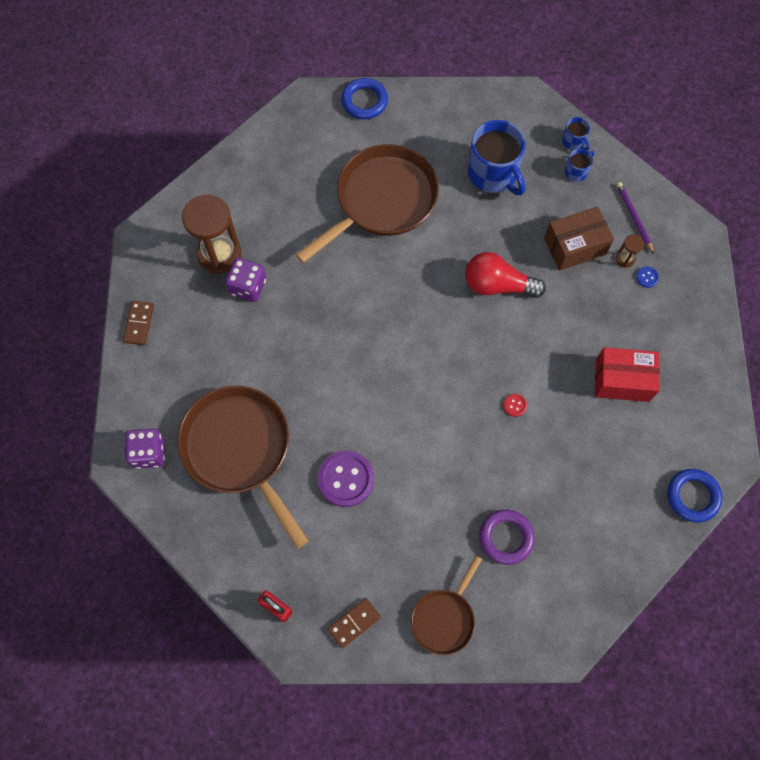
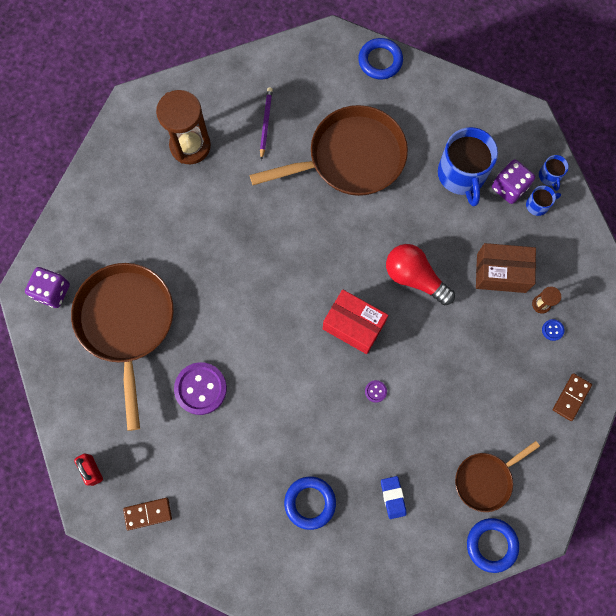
camera: 25 degrees right, 5 degrees up
(139, 323) = (96, 177): brown domino -> brown domino (571, 397)
(248, 287) = (200, 185): purple dice -> purple dice (509, 187)
(445, 618) = (224, 546): brown pan -> brown pan (486, 479)
(506, 537) = (310, 502): purple ring -> blue ring
(515, 405) = (375, 391): red button -> purple button
(581, 496) = (393, 497): none -> blue eraser
(622, 380) = (481, 413): red box -> red box (353, 325)
(634, 218) = (569, 270): purple pencil -> purple pencil (265, 123)

